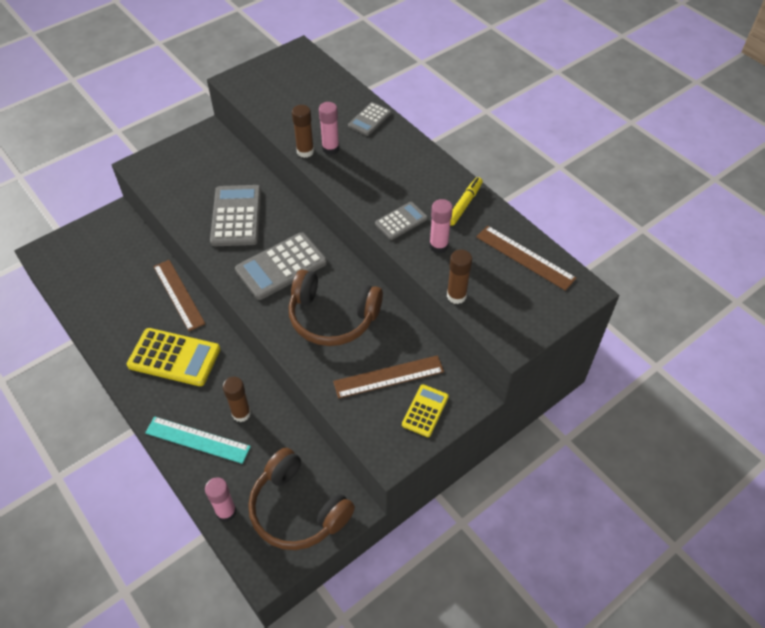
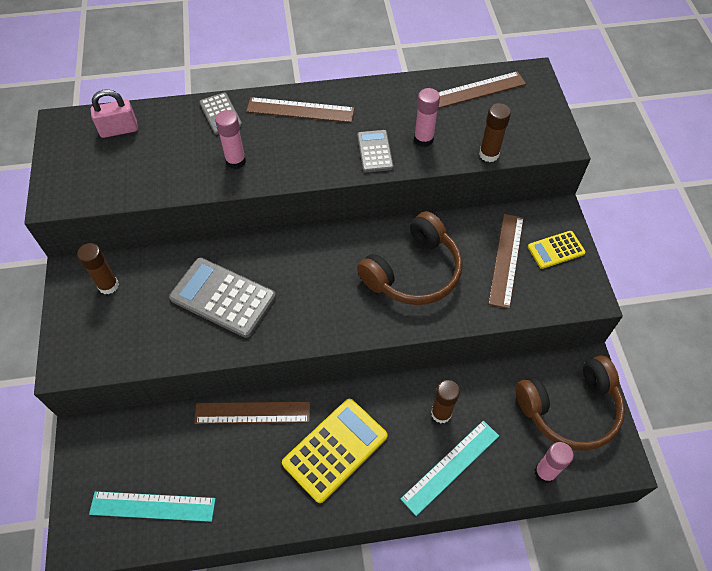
camera: 60 degrees left, 5 degrees up
(83, 276) = (153, 506): none -> turquoise ruler
(281, 266) = (322, 286): grey calculator -> none
(305, 151) = (222, 183): brown glue stick -> brown glue stick (108, 285)
(314, 79) = (119, 130): none -> pink padlock
(409, 159) = (300, 110): none -> brown ruler
(425, 411) = (556, 250): yellow calculator -> yellow calculator turned 75 degrees counterclockwise
(464, 204) = (386, 99): yellow marker -> none

